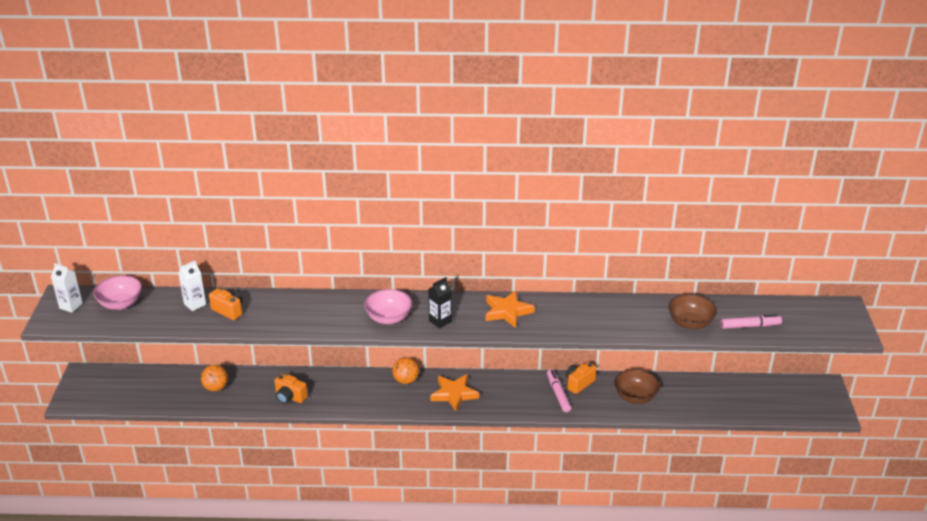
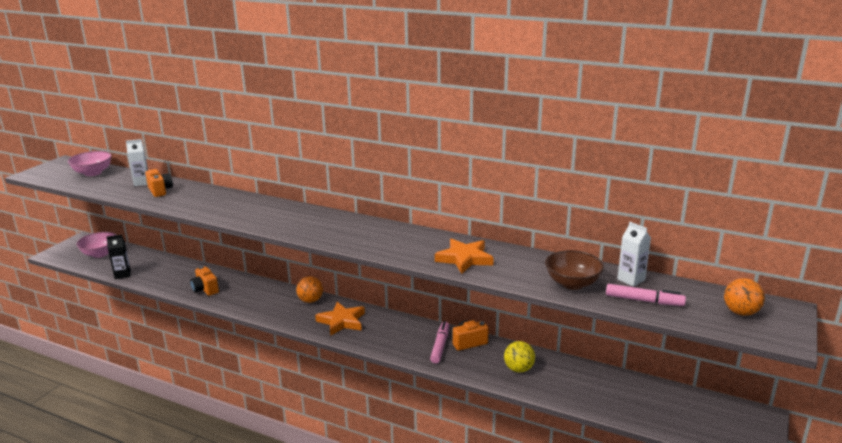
camera: 25 degrees right, 10 degrees down
(71, 306) = (60, 168): white carton -> white carton (631, 279)
(216, 387) = (159, 269): orange ball -> orange ball (740, 312)
(388, 318) = (276, 220): pink bowl -> pink bowl (100, 254)
(440, 321) = (318, 230): black carton -> black carton (122, 274)
(507, 311) = (388, 236): orange star -> orange star (464, 259)
(635, 397) = (518, 369): brown bowl -> yellow ball

